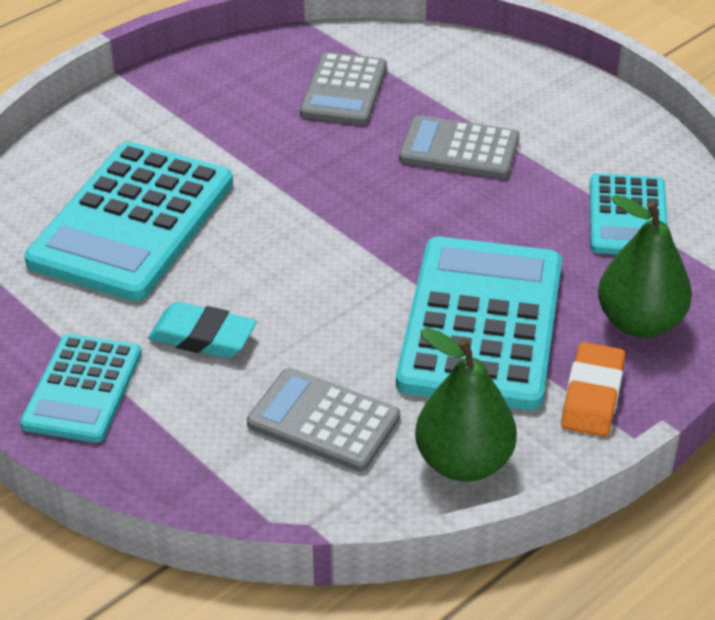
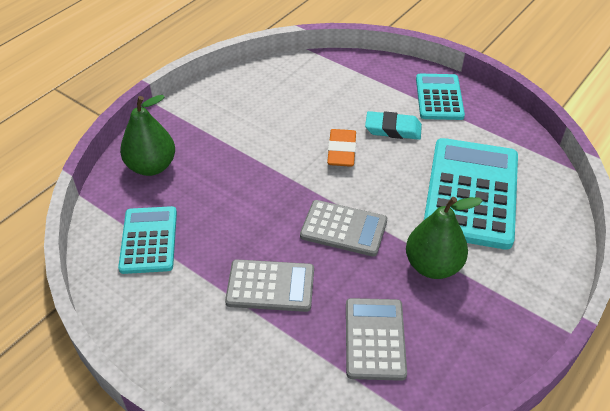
camera: 170 degrees right, 5 degrees up
(323, 420) = (316, 97): grey calculator -> grey calculator (343, 229)
(463, 462) = (245, 88): green pear -> green pear (433, 266)
(481, 324) = (242, 154): turquoise calculator -> none
(592, 395) = (182, 124): orange eraser -> orange eraser (341, 151)

